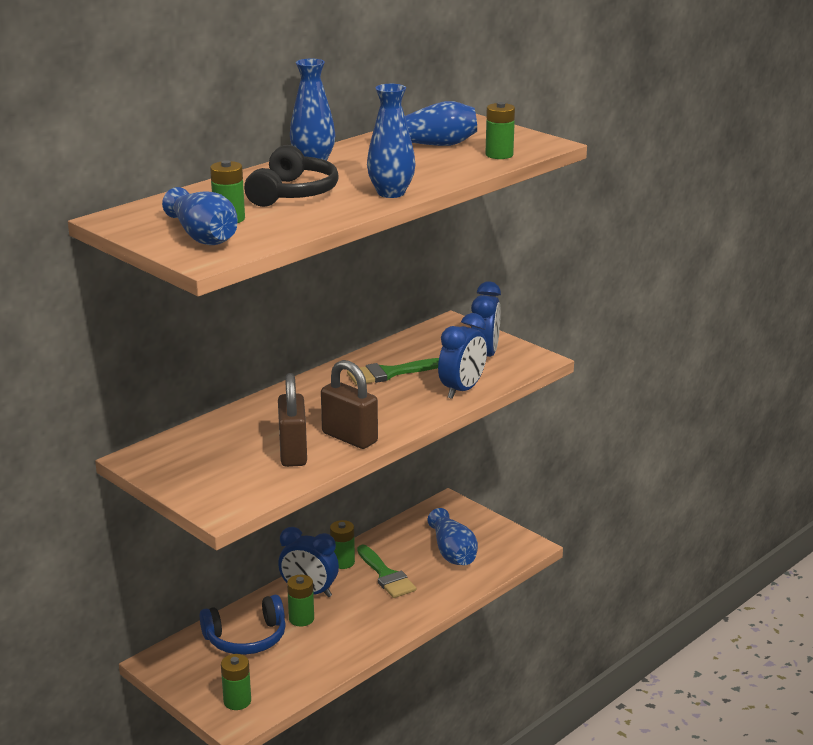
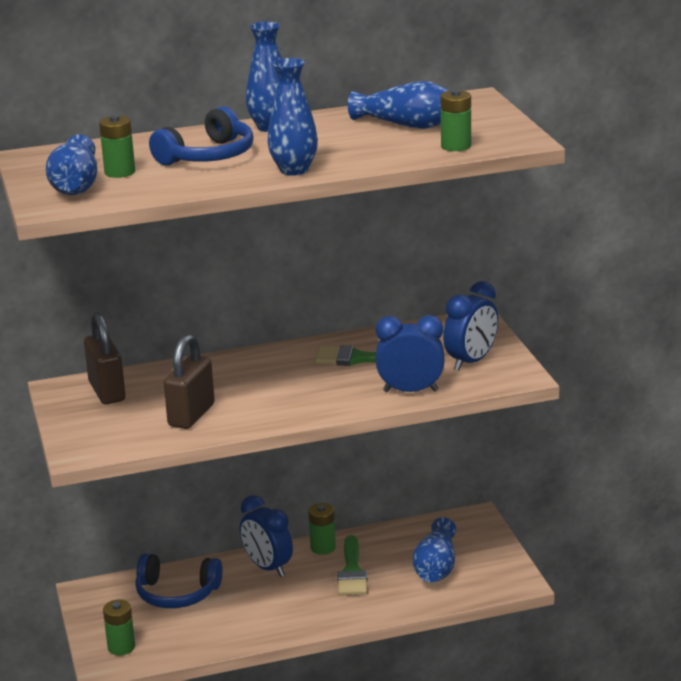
camera: 30 degrees right, 0 degrees up
(293, 193) = (208, 156): black headphones -> blue headphones
(301, 619) = (239, 590): green battery -> none
(349, 438) = (255, 413): brown padlock -> brown padlock (107, 391)
(462, 390) = (410, 391): blue clock -> blue clock turned 150 degrees counterclockwise

